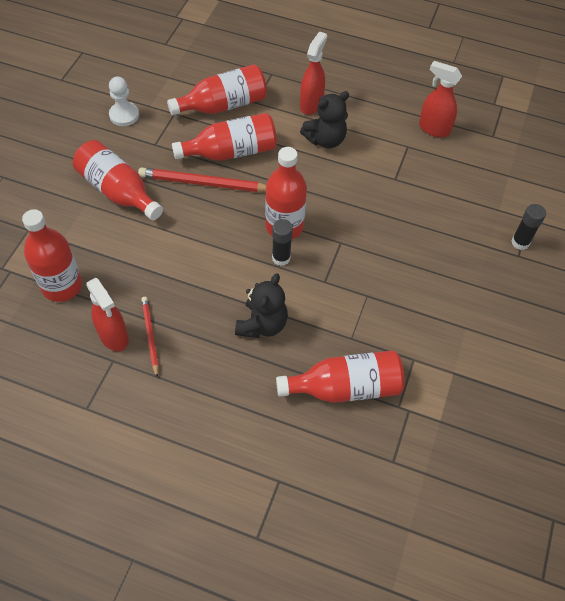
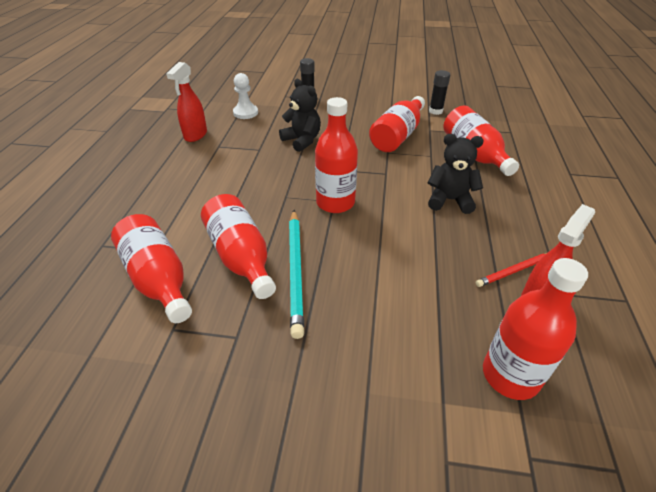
camera: 100 degrees left, 15 degrees down
(118, 191) = (333, 357): red bottle -> red bottle (397, 136)
(124, 115) = (176, 395): white pawn -> white pawn (245, 113)
(204, 183) = (296, 271): red pencil -> turquoise pencil
(281, 258) = (373, 199): black glue stick -> black glue stick (435, 111)
(311, 104) = (160, 207): red spray bottle -> none
(325, 140) = (214, 191): black teddy bear -> black teddy bear (302, 140)

